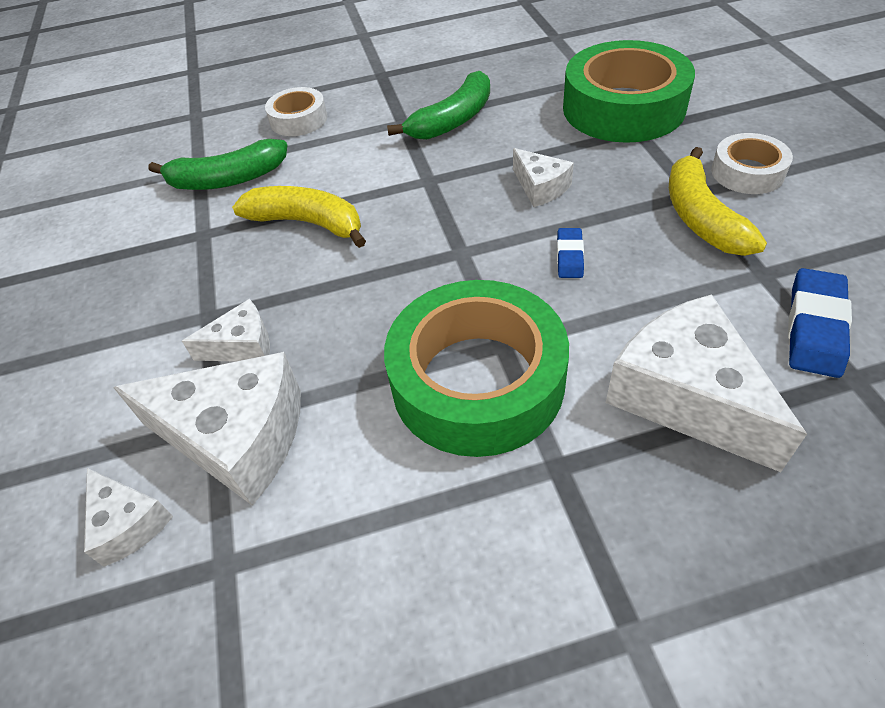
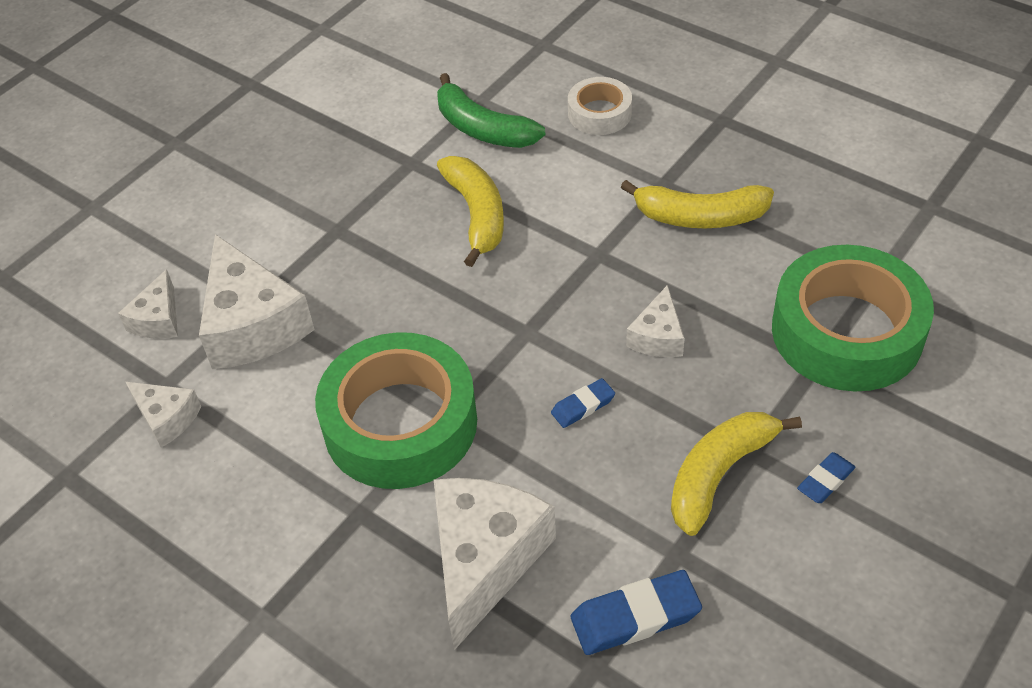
camera: 50 degrees right, 0 degrees up
(242, 345) = (326, 269): white cheese -> white cheese (167, 418)
(452, 120) = (700, 217): green banana -> yellow banana
(747, 172) = (825, 480): white tape -> blue eraser

